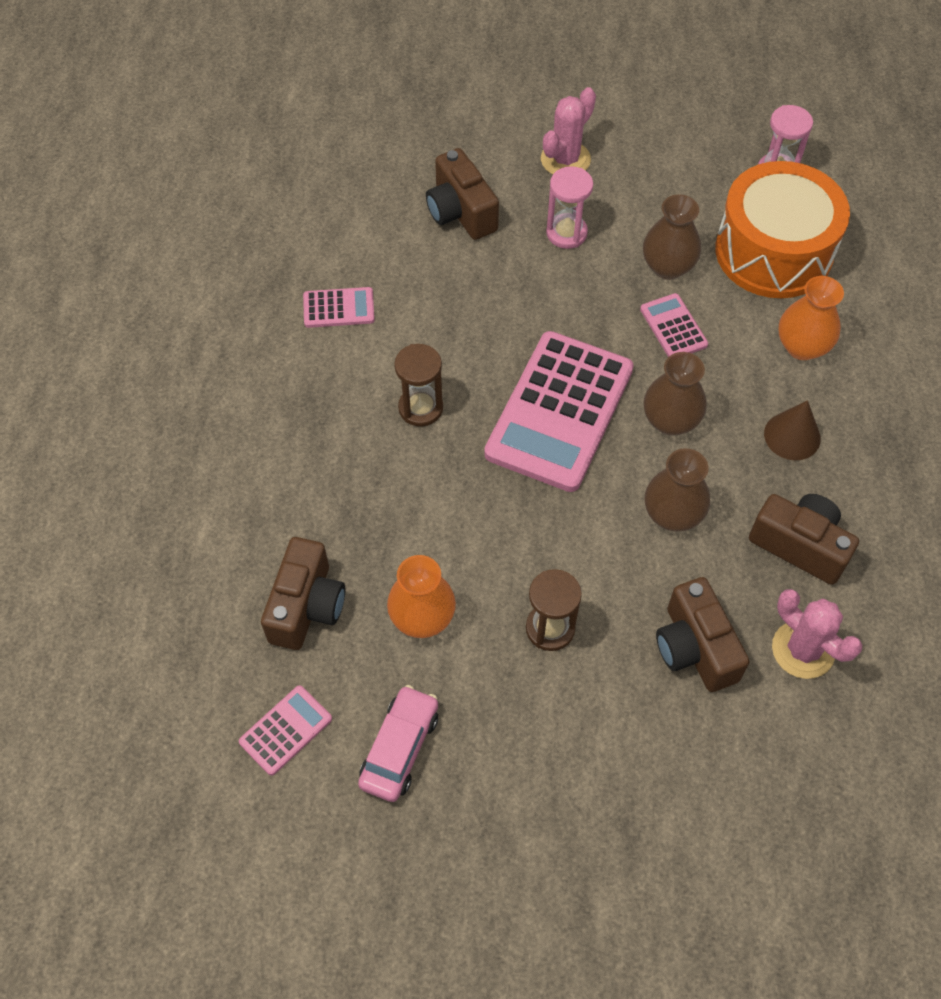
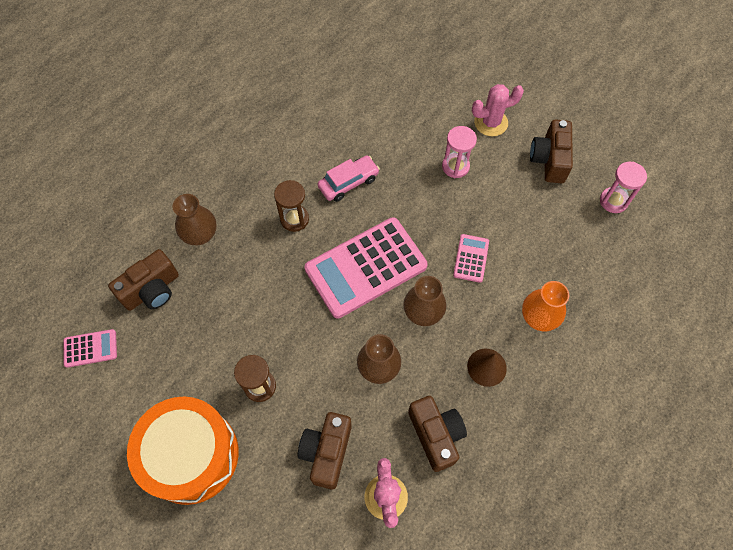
camera: 35 degrees right, 5 degrees up
(339, 308) = (298, 138): pink calculator -> none
(400, 748) = (134, 397): pink car -> pink car (348, 183)
(422, 618) = (201, 335): orange vase -> none
(460, 212) = (406, 120): brown camera -> brown camera (549, 160)
(667, 267) = (497, 220): brown vase -> brown vase (200, 234)
(773, 251) = (570, 249): orange drum -> orange drum (191, 455)

